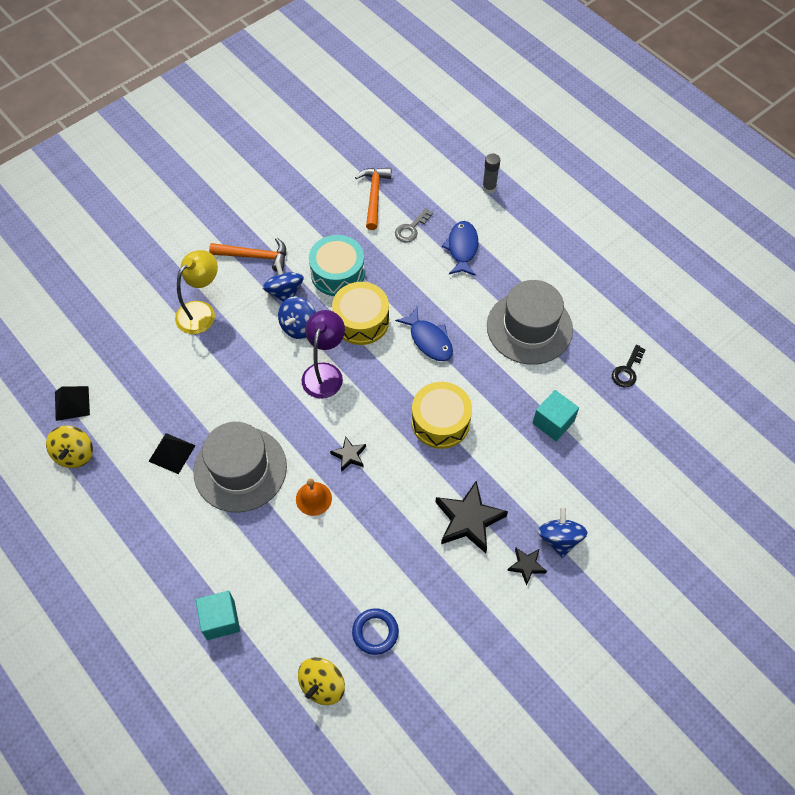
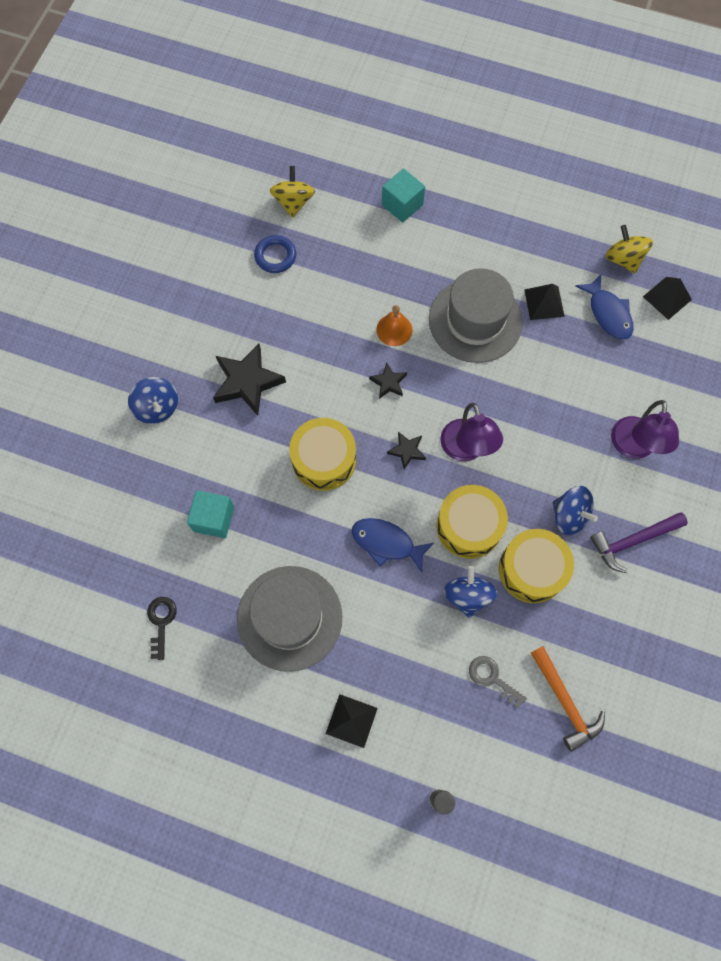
camera: 150 degrees right, 10 degrees up
(201, 311) = (633, 447): yellow lamp -> purple lamp
(254, 256) = (633, 541): orange hammer -> purple hammer
(299, 327) = (526, 484): blue spinning top -> blue spinning top (467, 596)
(337, 273) = (532, 570): turquoise drum -> yellow drum
(411, 229) = (492, 678): grey key -> grey key turned 60 degrees counterclockwise
(462, 248) = (419, 684): blue fish -> blue fish (608, 313)
(520, 250) = (351, 720): none -> black pyramid
(526, 566) = (176, 369): black star -> black star (407, 451)

